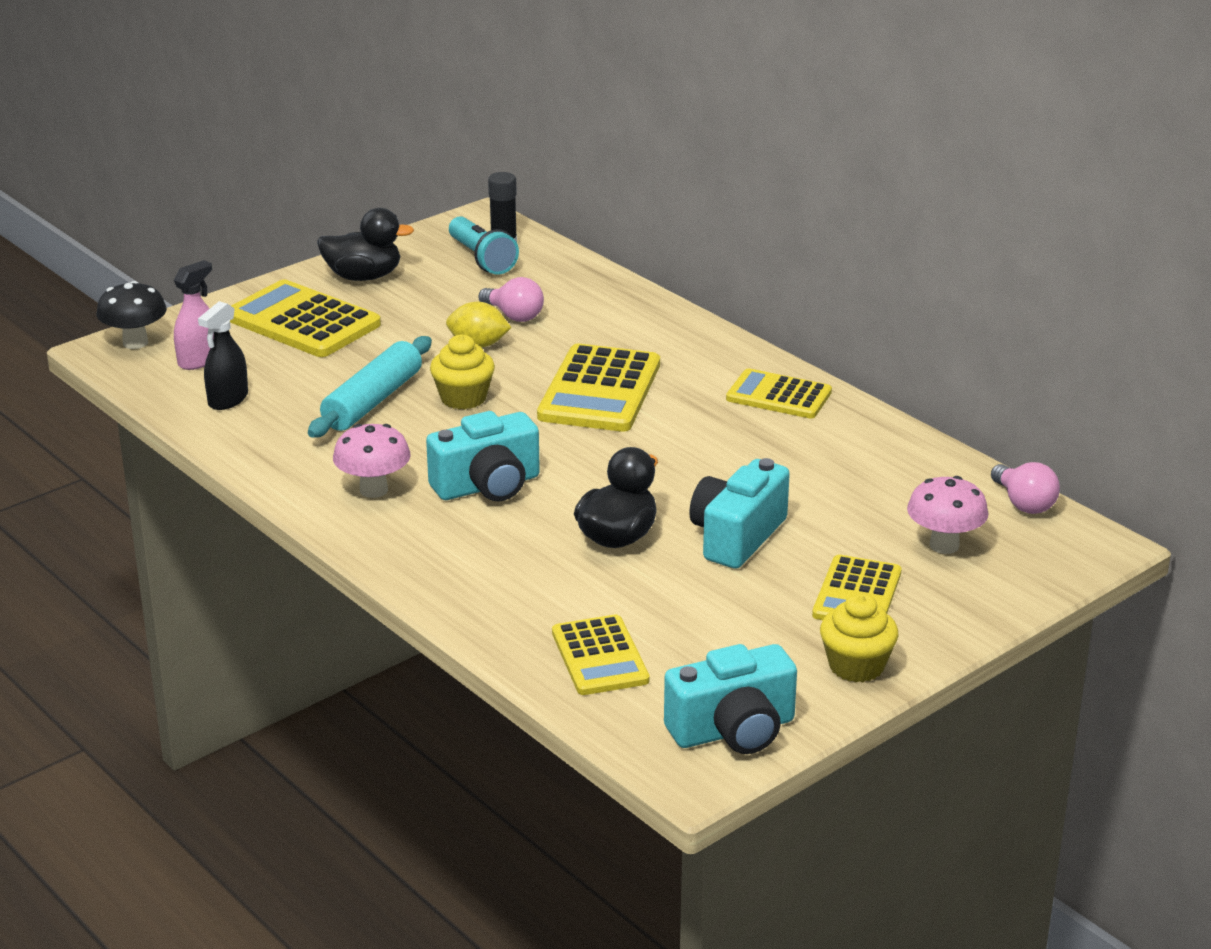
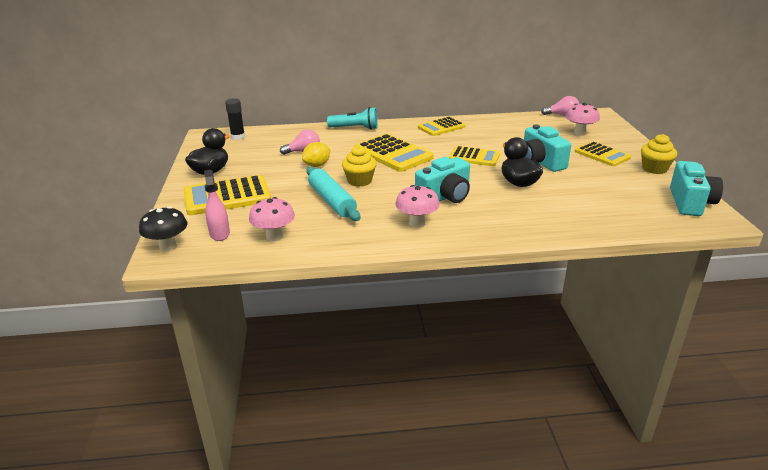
camera: 55 degrees left, 0 degrees up
(228, 400) = (274, 237): black spray bottle -> pink mushroom
(482, 259) = (242, 144): turquoise flashlight -> turquoise flashlight (355, 128)
(488, 486) = (445, 197): turquoise camera -> turquoise camera turned 45 degrees clockwise
(599, 657) = (614, 213): yellow calculator -> yellow calculator (474, 157)

